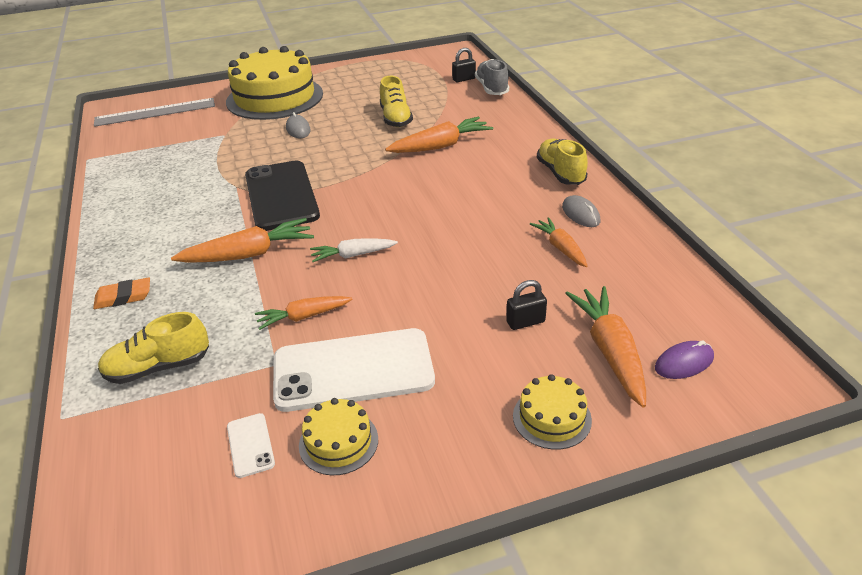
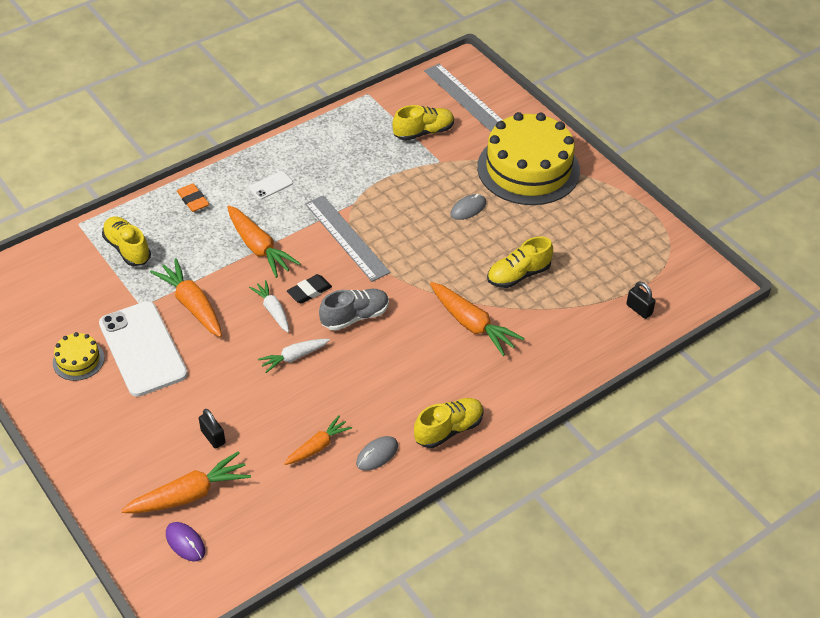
camera: 70 degrees right, 10 degrees up
(177, 137) = (423, 132): none -> yellow shoe
(250, 445) = (70, 319): white phone -> white phone (271, 185)
(281, 196) = (347, 237): black phone -> grey ruler
(303, 317) = (192, 305): orange carrot -> orange carrot, size x1.60
(340, 228) = (309, 291): none -> black eraser
(430, 249) = (294, 357): none -> white carrot
(492, 88) = (624, 339): grey shoe -> grey shoe (355, 317)
(552, 418) = (116, 467): yellow cake -> none

